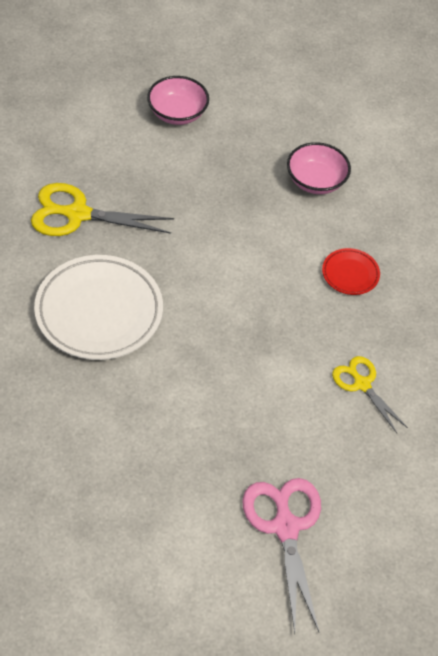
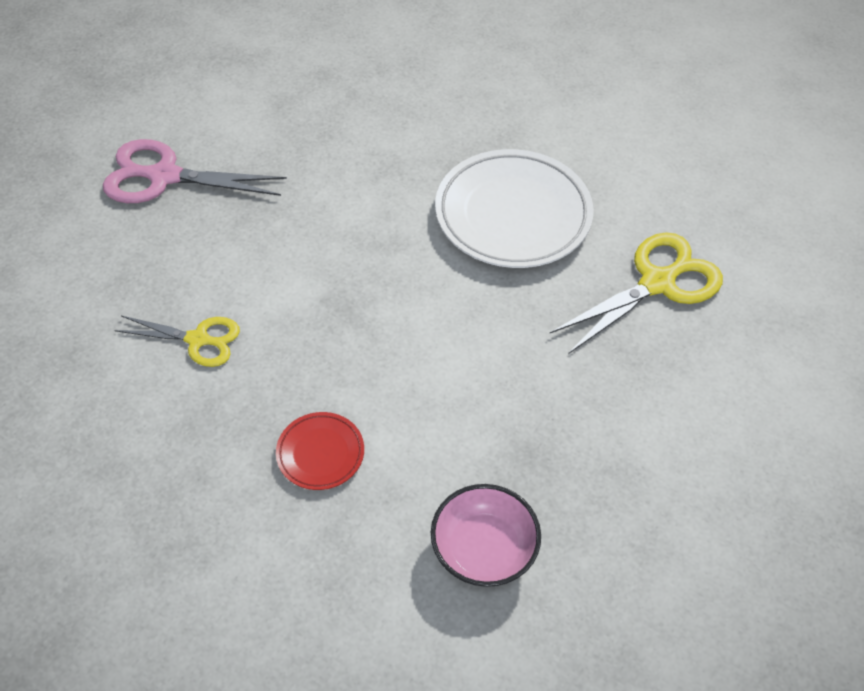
camera: 140 degrees right, 0 degrees up
(177, 113) = (743, 496): pink bowl -> none
(285, 527) = (164, 176): pink scissors -> pink scissors turned 150 degrees clockwise

